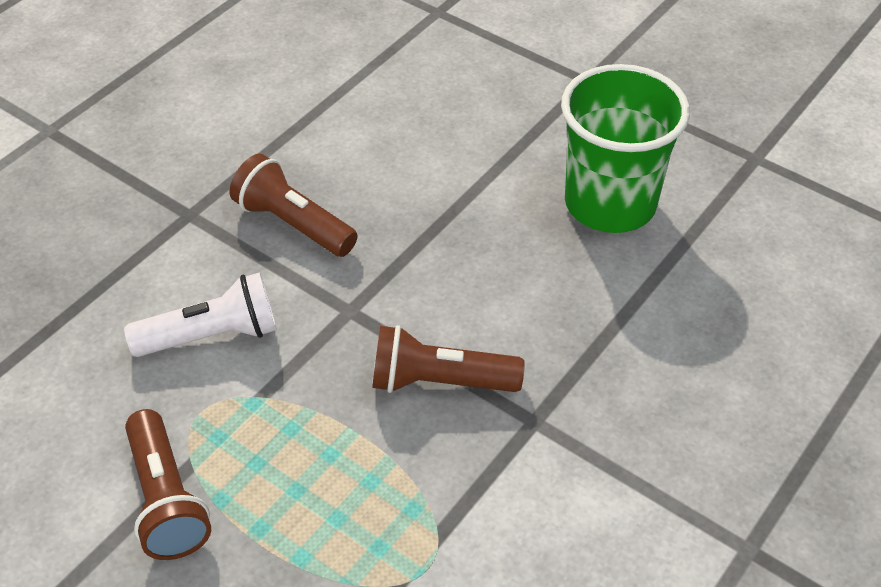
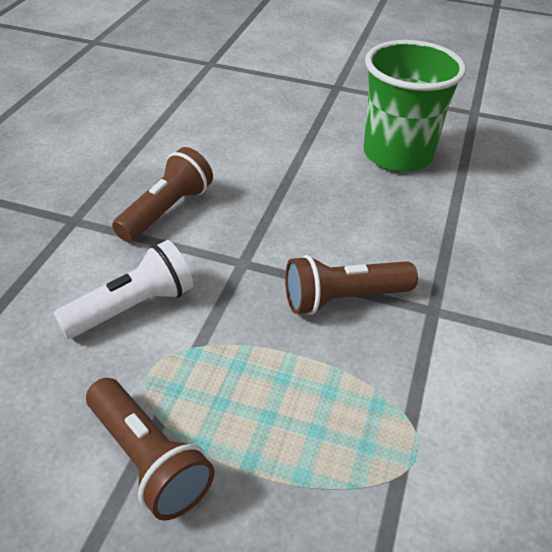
camera: 20 degrees left, 5 degrees down
(293, 224) = (166, 211): brown flashlight -> brown flashlight turned 105 degrees clockwise

